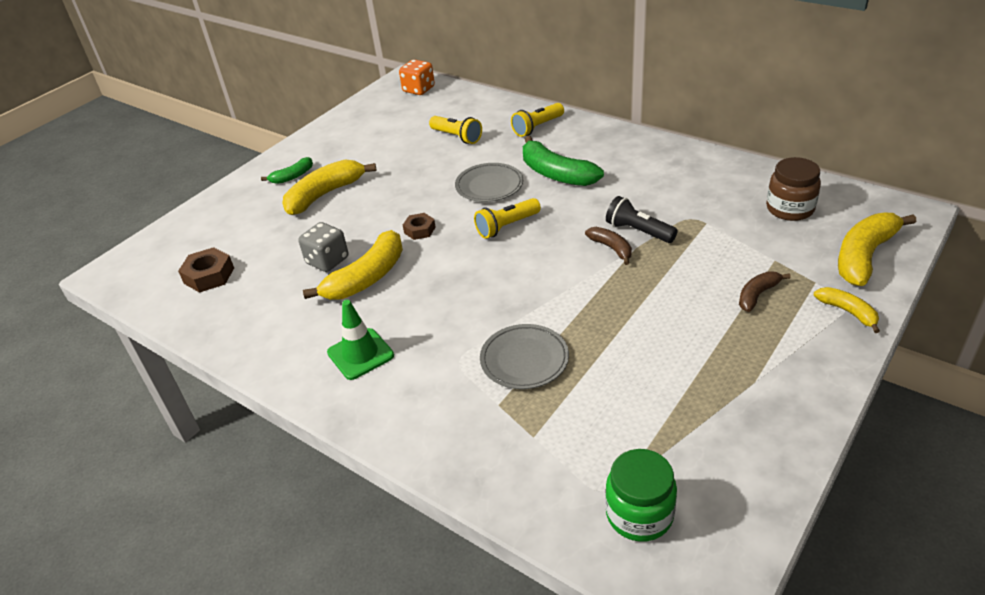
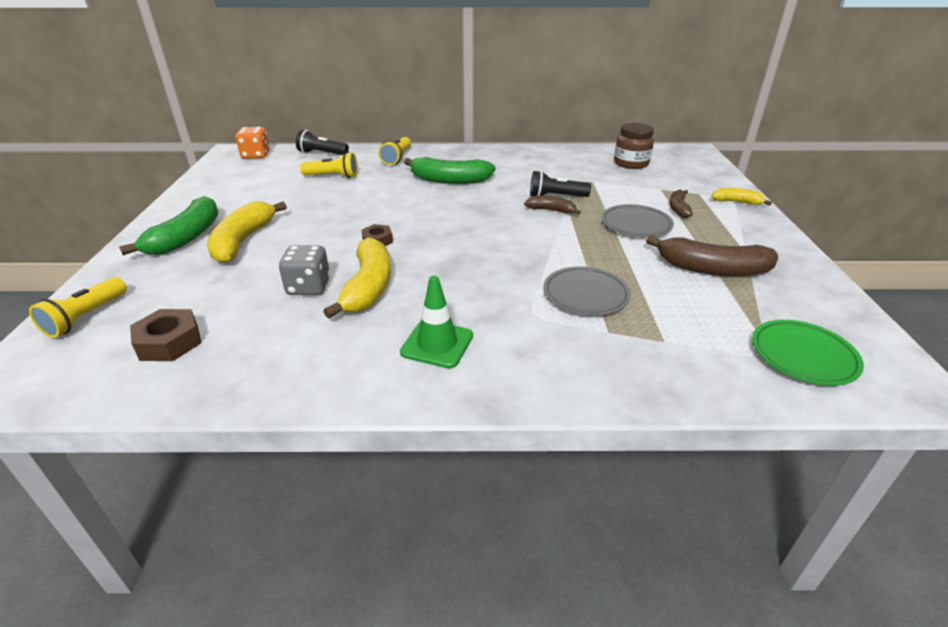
camera: 40 degrees left, 5 degrees down
(292, 176) = (186, 237): green banana -> green banana, size x1.85
(475, 102) = (322, 153): none -> black flashlight
(489, 186) = (403, 199): grey plate -> grey plate (636, 225)
(507, 226) = (453, 219): yellow flashlight -> yellow flashlight (86, 317)
(639, 514) = (803, 356): green jar -> green plate
(684, 385) = (711, 269): none -> brown banana
(864, 256) = (704, 175): yellow banana -> none

